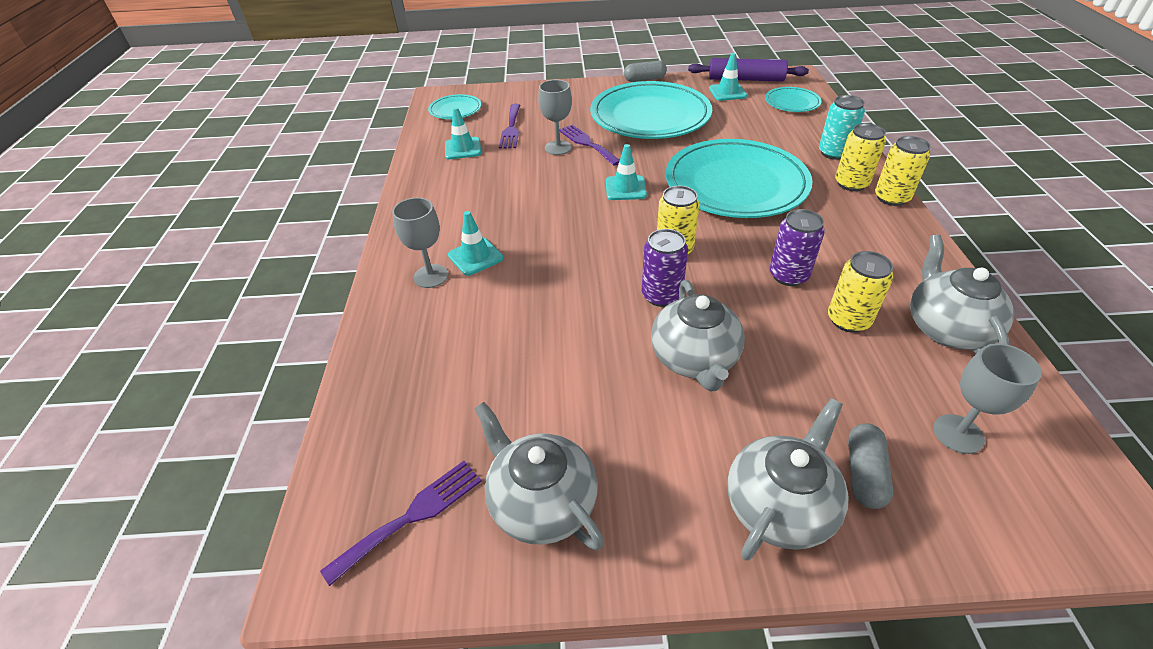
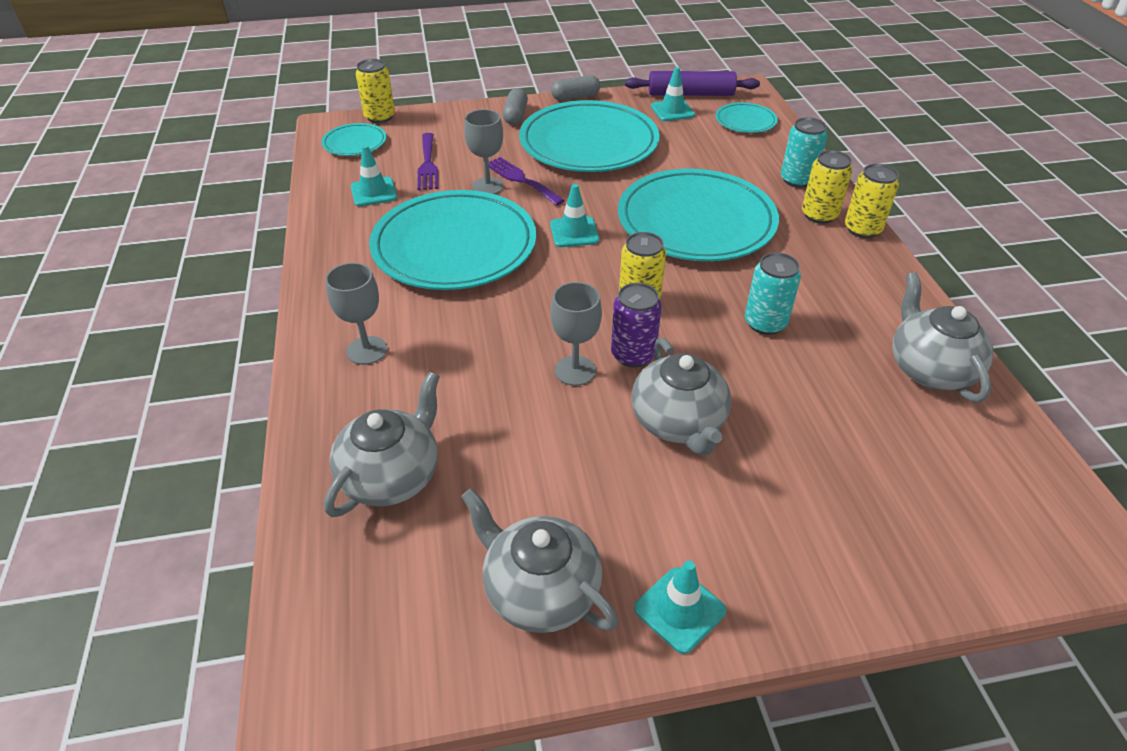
camera: 10 degrees left, 0 degrees up
(412, 516) = (401, 620): purple fork -> none
(475, 257) = (415, 324): turquoise traffic cone -> turquoise traffic cone (679, 610)
(521, 195) = (454, 246): none -> turquoise plate
(779, 506) = (784, 567): grey teapot -> grey teapot (392, 476)
(788, 275) = (765, 323): purple can -> turquoise can
(848, 320) = (832, 367): yellow can -> yellow can (380, 117)
(864, 473) = (863, 526): grey capsule -> grey capsule (515, 115)
(958, 434) = (949, 477): grey goblet -> grey goblet (575, 370)

